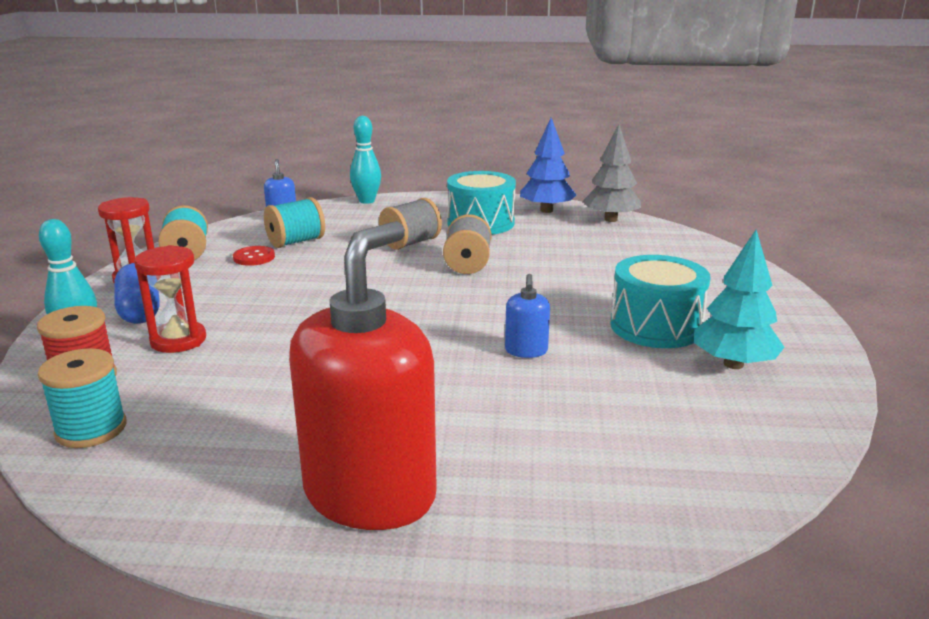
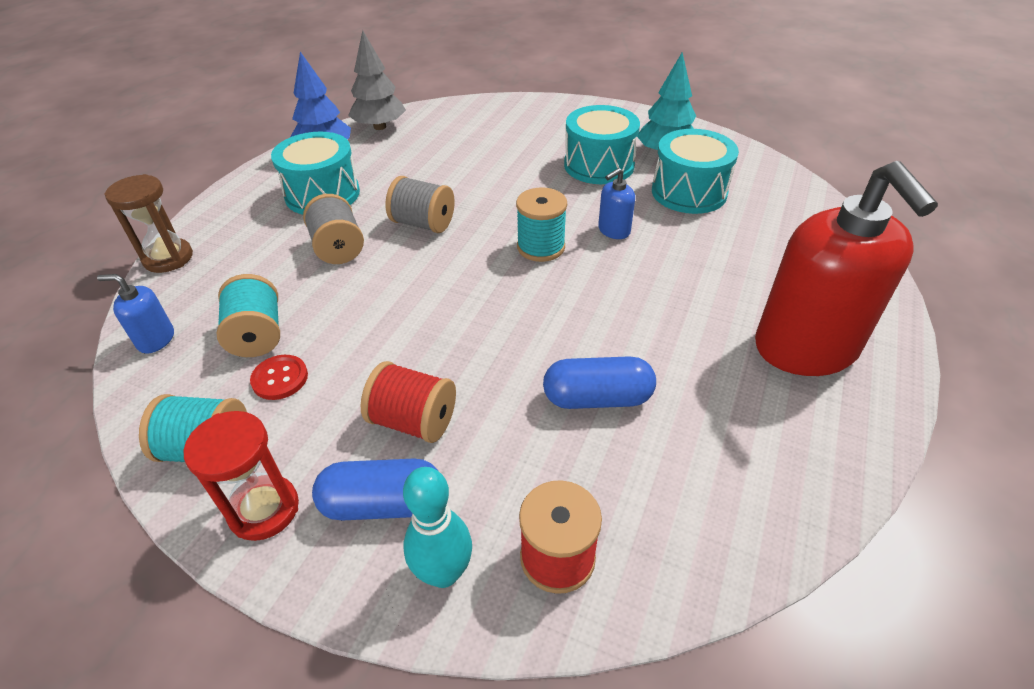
camera: 70 degrees left, 20 degrees up
(91, 429) = (678, 543): turquoise spool -> turquoise spool (541, 247)
(178, 340) = (492, 462): red hourglass -> none
(219, 306) = (413, 421): none -> red spool
(257, 373) = (597, 398): none -> blue capsule
(366, 201) = (168, 258): turquoise bowling pin -> brown hourglass
(370, 494) = (805, 348): red soap dispenser -> red soap dispenser turned 150 degrees counterclockwise
(526, 351) = (613, 230): blue soap dispenser -> blue soap dispenser turned 120 degrees clockwise
(653, 389) = (689, 192): none -> turquoise drum

